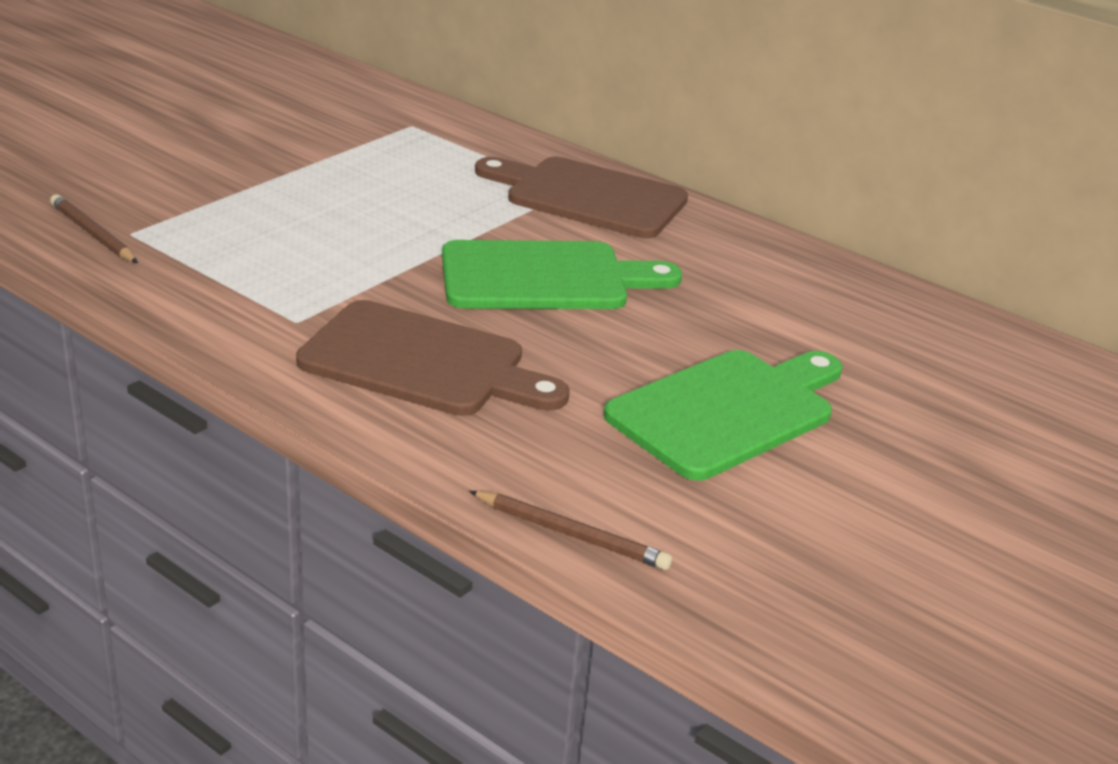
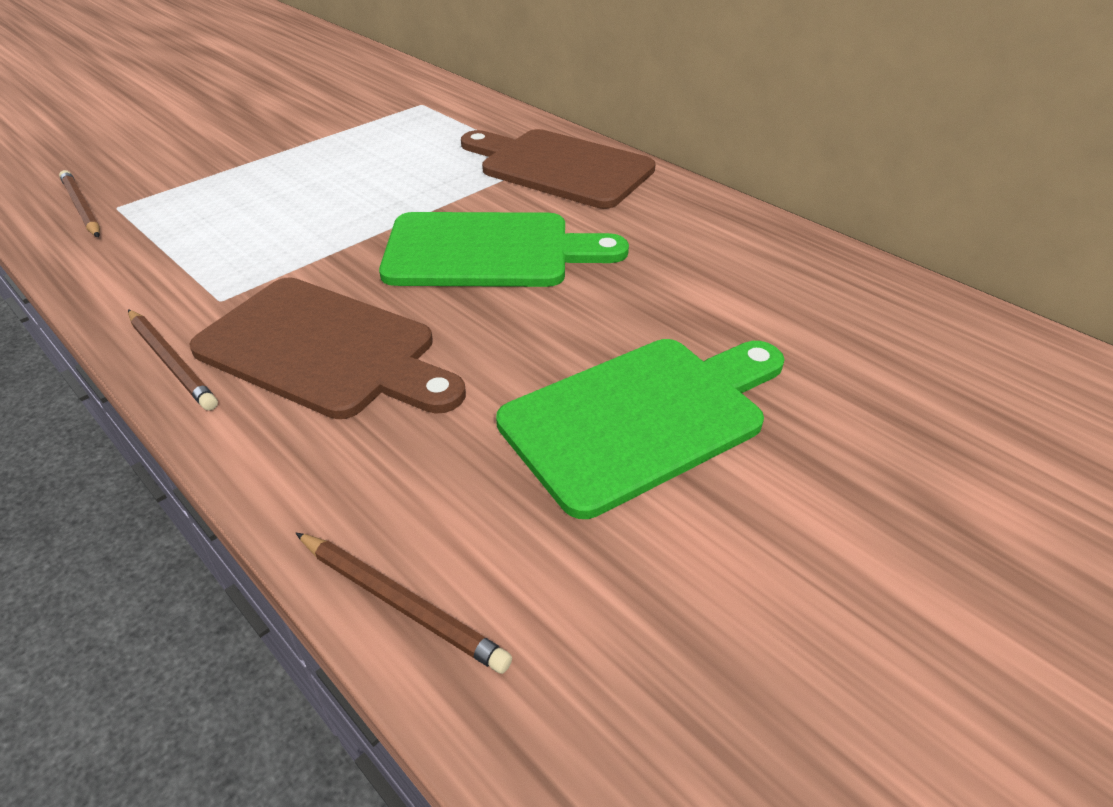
camera: 10 degrees right, 10 degrees up
(281, 373) = (172, 362): none -> brown pencil

